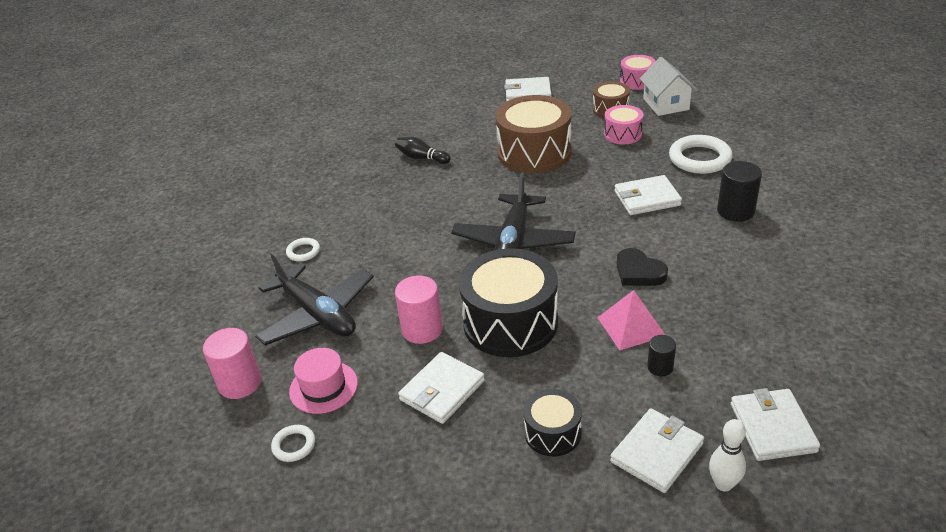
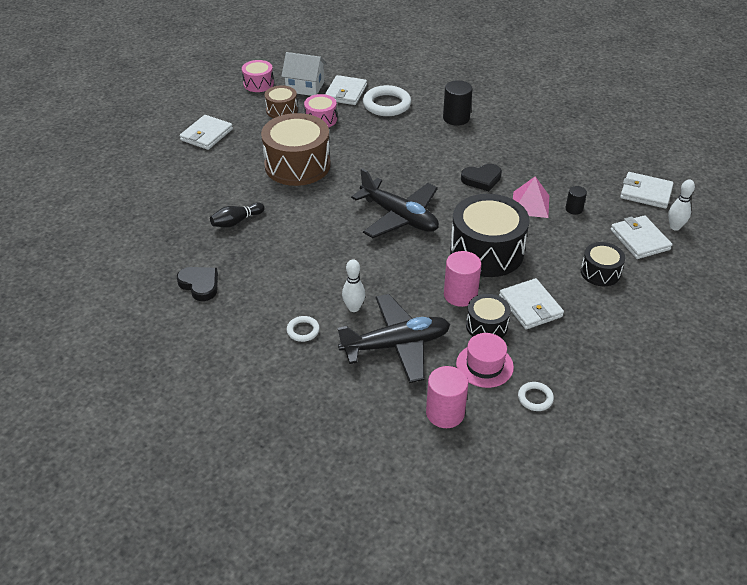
camera: 65 degrees left, 5 degrees up
(326, 177) = (200, 285): none -> black heart
(353, 268) = (354, 308): none -> white bowling pin
(386, 367) = (486, 326): none -> black drum
(647, 198) = (408, 143): white wallet -> white wallet (346, 93)

